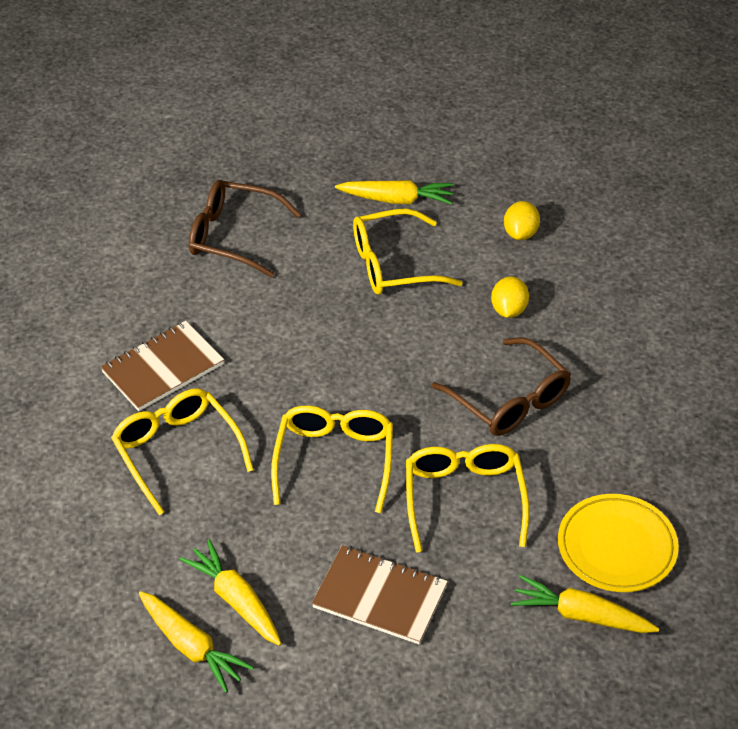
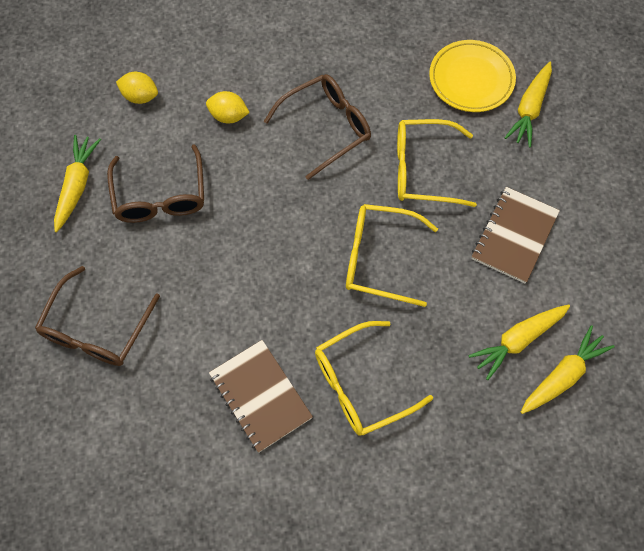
camera: 85 degrees left, 20 degrees up
(393, 265) = (160, 196): yellow glasses -> brown glasses

